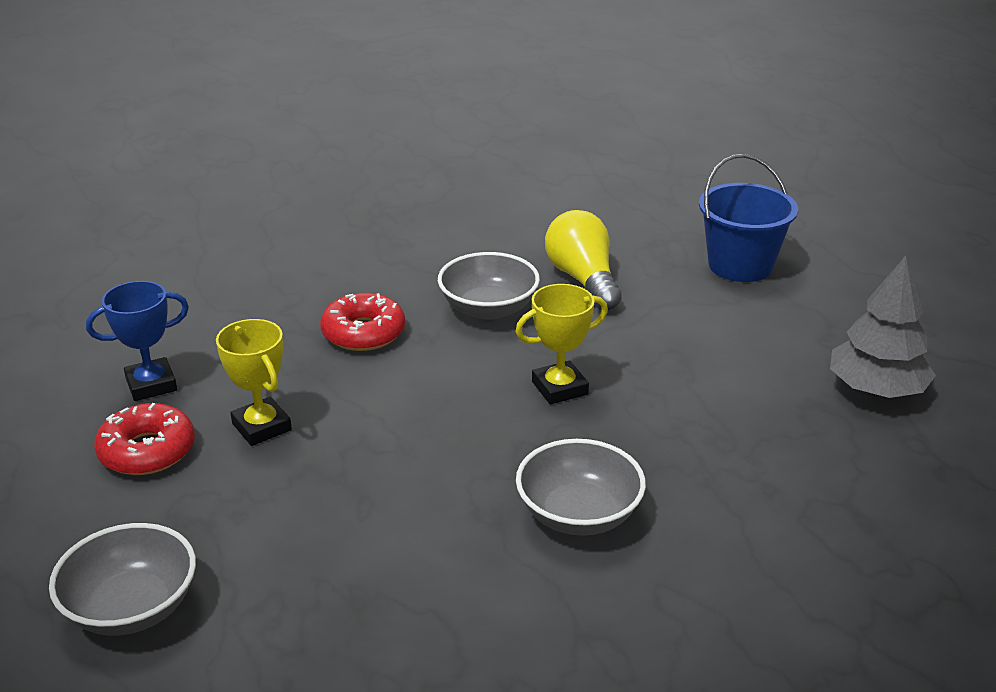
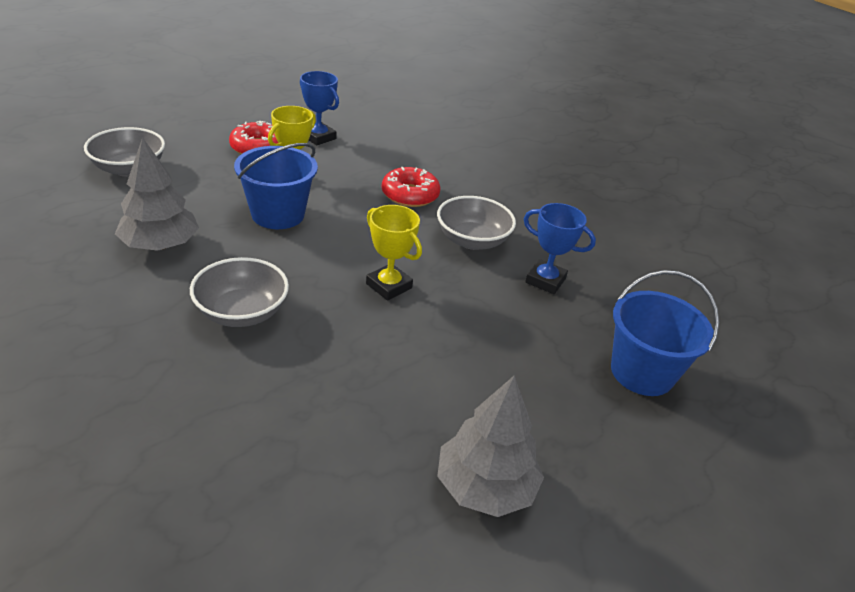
camera: 65 degrees right, 5 degrees up
(359, 455) = (278, 214): none -> blue bucket
(392, 581) = (160, 245): none -> grey tree
(583, 279) = (545, 280): yellow light bulb -> blue trophy

